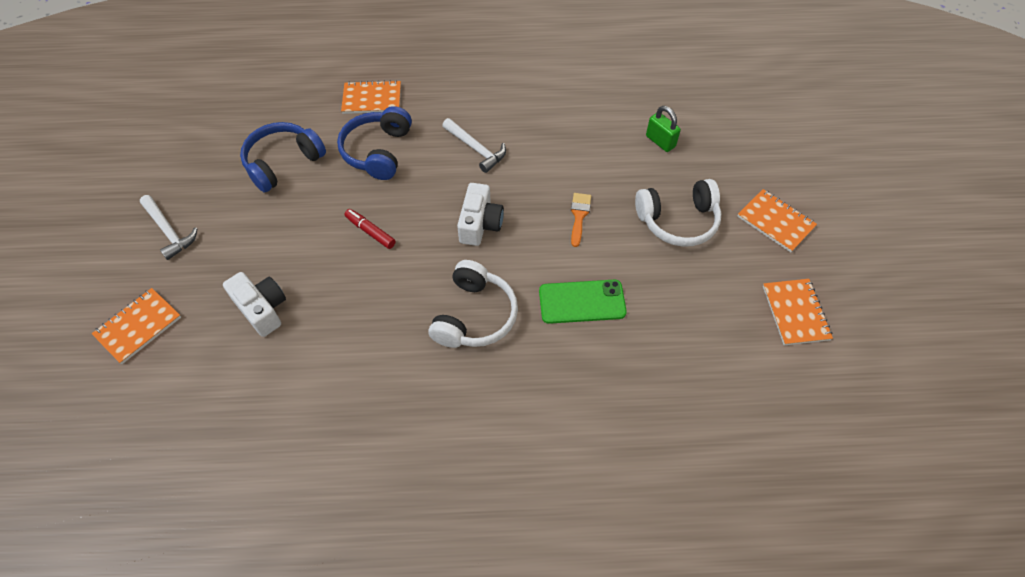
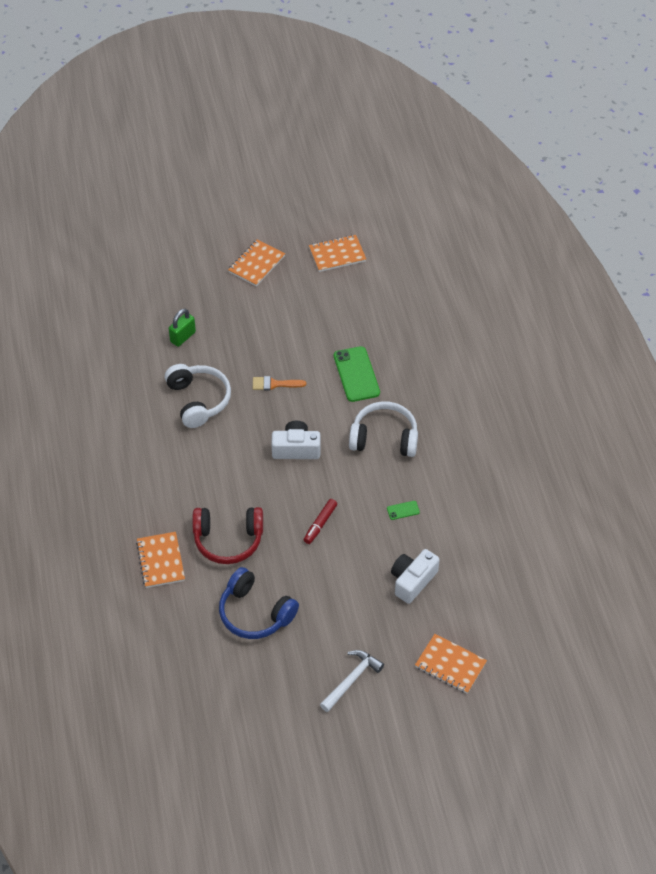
camera: 100 degrees left, 5 degrees down
(362, 317) = (403, 510): none -> green phone
(378, 151) = (228, 540): blue headphones -> red headphones
(476, 149) = (213, 465): white hammer -> none
(678, 221) = (267, 322): white headphones -> white headphones (198, 400)

